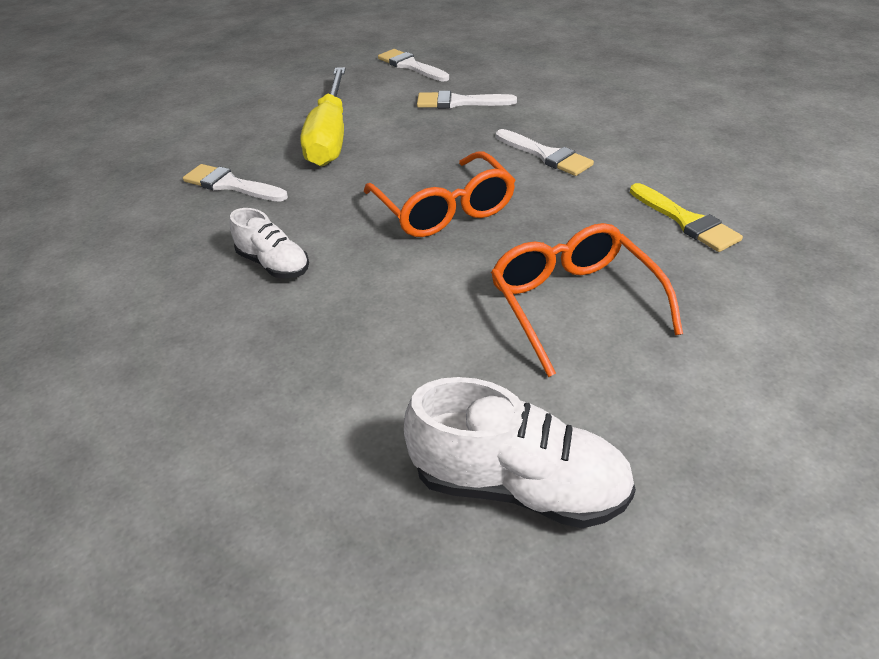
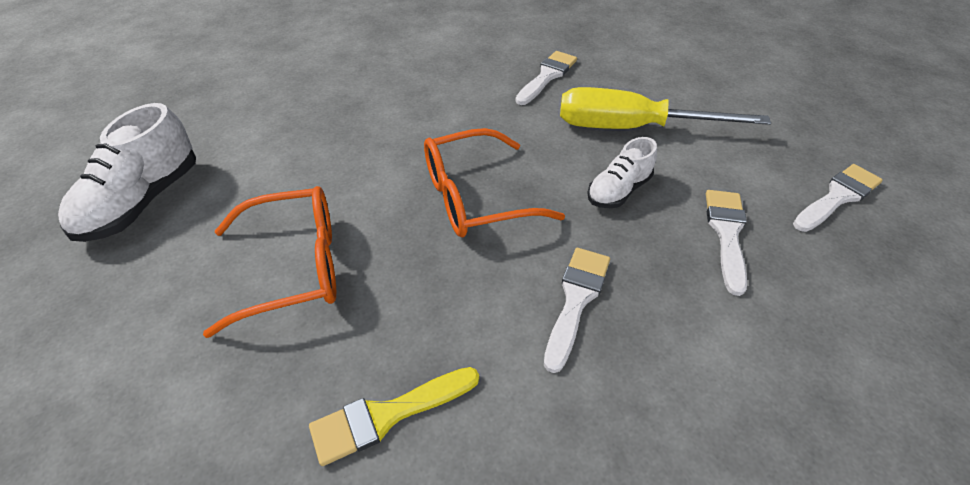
camera: 95 degrees right, 5 degrees up
(274, 264) = (426, 101): white shoe -> white shoe (618, 191)
(546, 155) = (576, 300): white brush -> white brush turned 150 degrees clockwise

